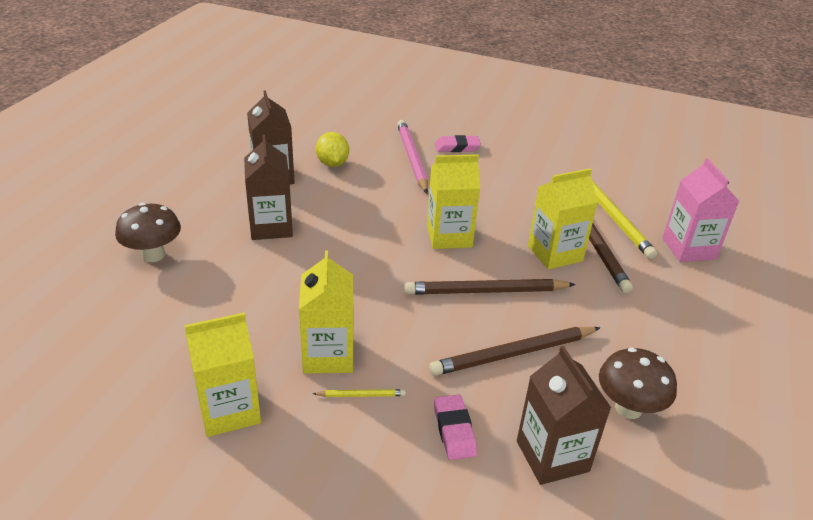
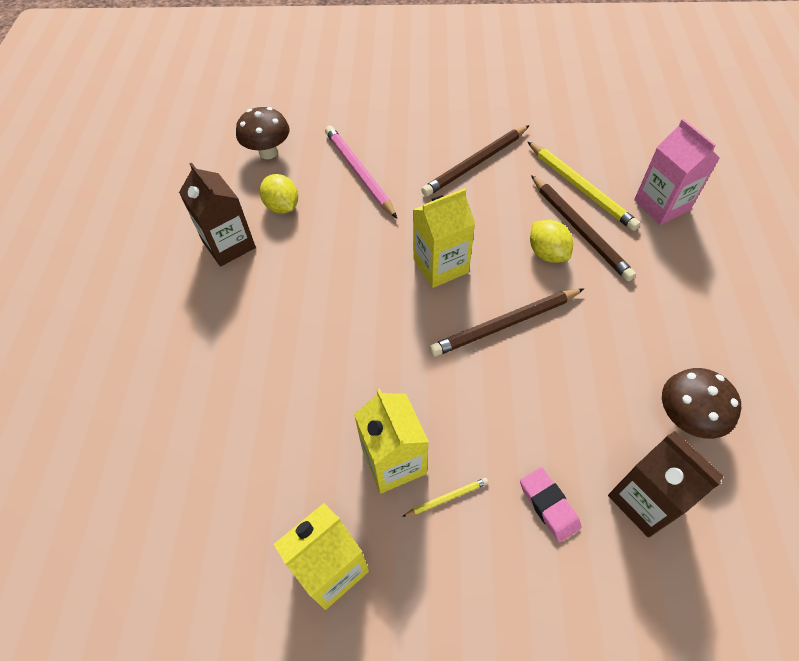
camera: 15 degrees left, 20 degrees up
(153, 255) = (154, 397): brown mushroom -> brown mushroom (268, 152)
(271, 227) = (259, 315): brown carton -> none
(457, 147) = (397, 143): pink eraser -> none
(513, 354) = (562, 392): brown pencil -> brown pencil (475, 163)
(555, 253) = (547, 253): yellow carton -> yellow lemon

